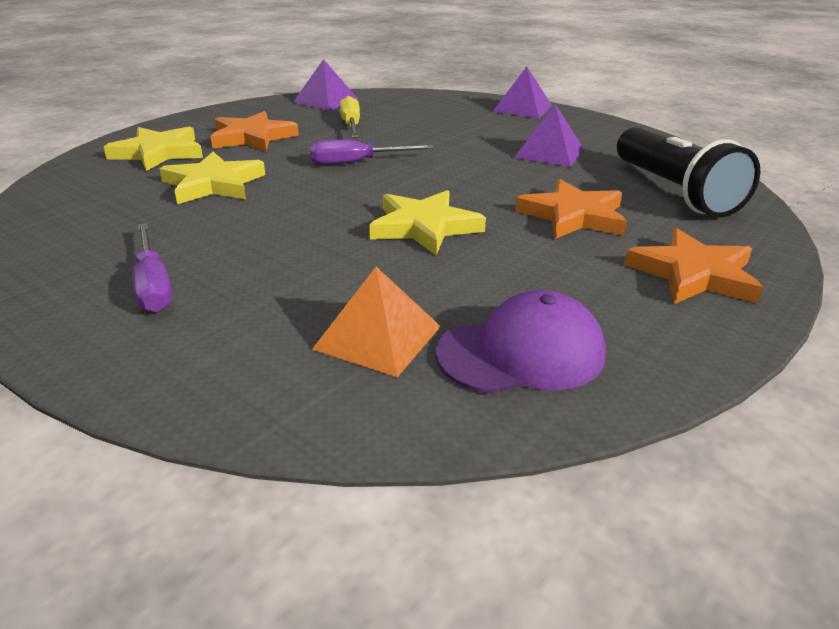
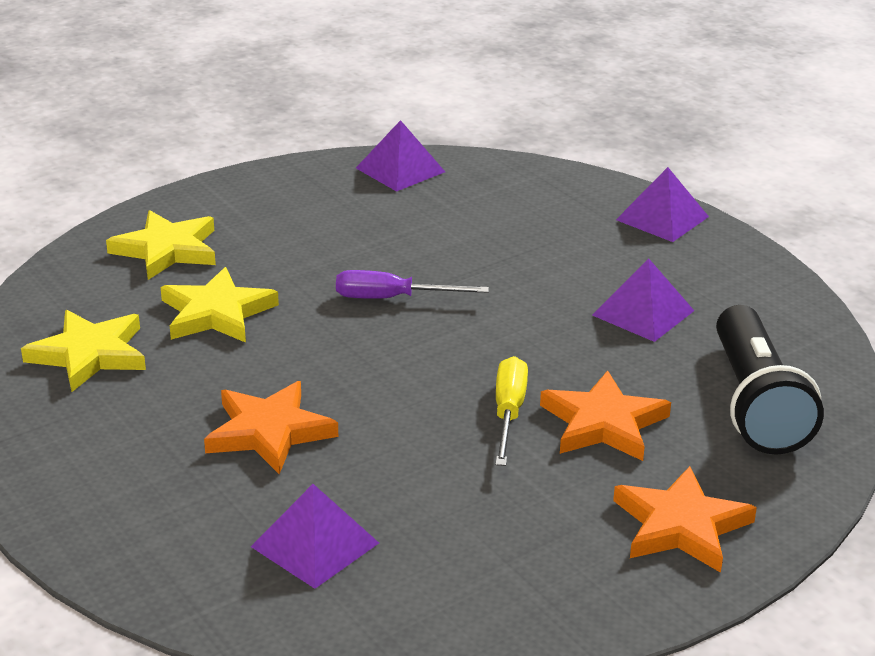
camera: 15 degrees right, 0 degrees up
(153, 285) = (126, 449): purple screwdriver -> none
(252, 137) = (283, 234): orange star -> orange star (269, 432)
(351, 126) = (413, 227): yellow screwdriver -> yellow screwdriver (508, 413)
(378, 337) = (315, 544): orange pyramid -> purple pyramid
(424, 227) = (424, 414): yellow star -> yellow star (89, 354)
(521, 353) = (440, 585): purple cap -> none

